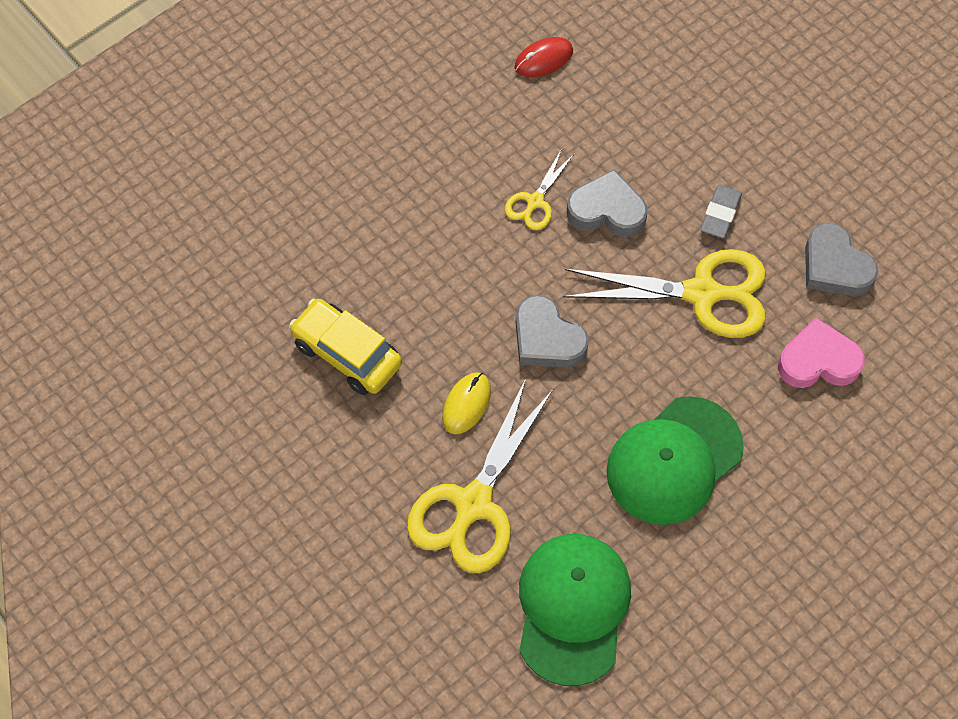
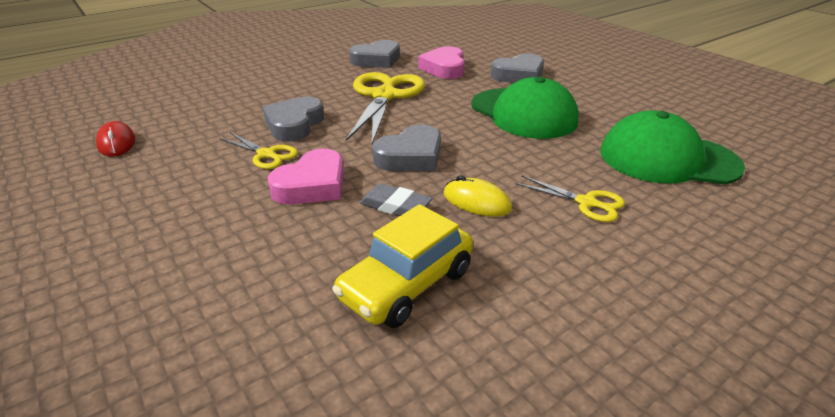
camera: 85 degrees left, 30 degrees down
(473, 505) = (586, 203): yellow scissors -> yellow scissors, size x0.50
(481, 257) = (312, 185): none -> pink heart
(720, 214) = (321, 87): grey eraser -> grey eraser (395, 206)
(809, 464) = (519, 75): none -> grey heart

